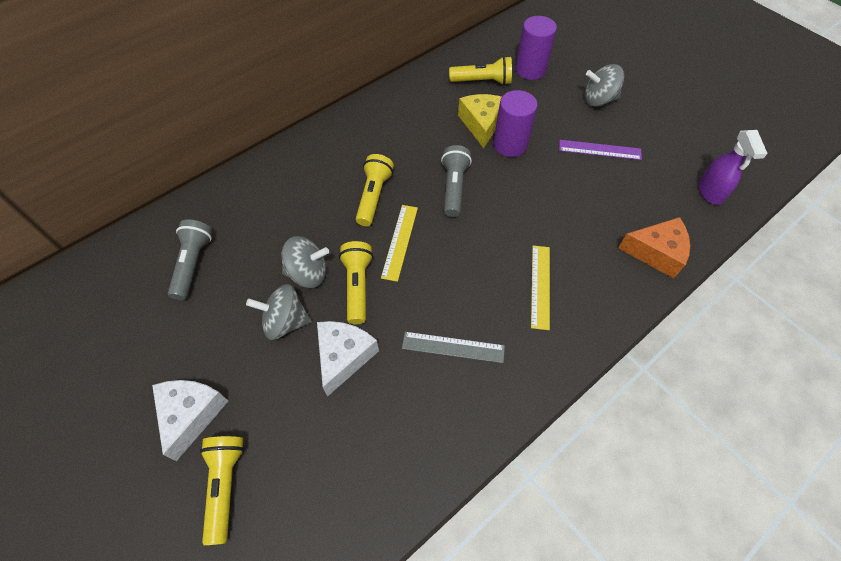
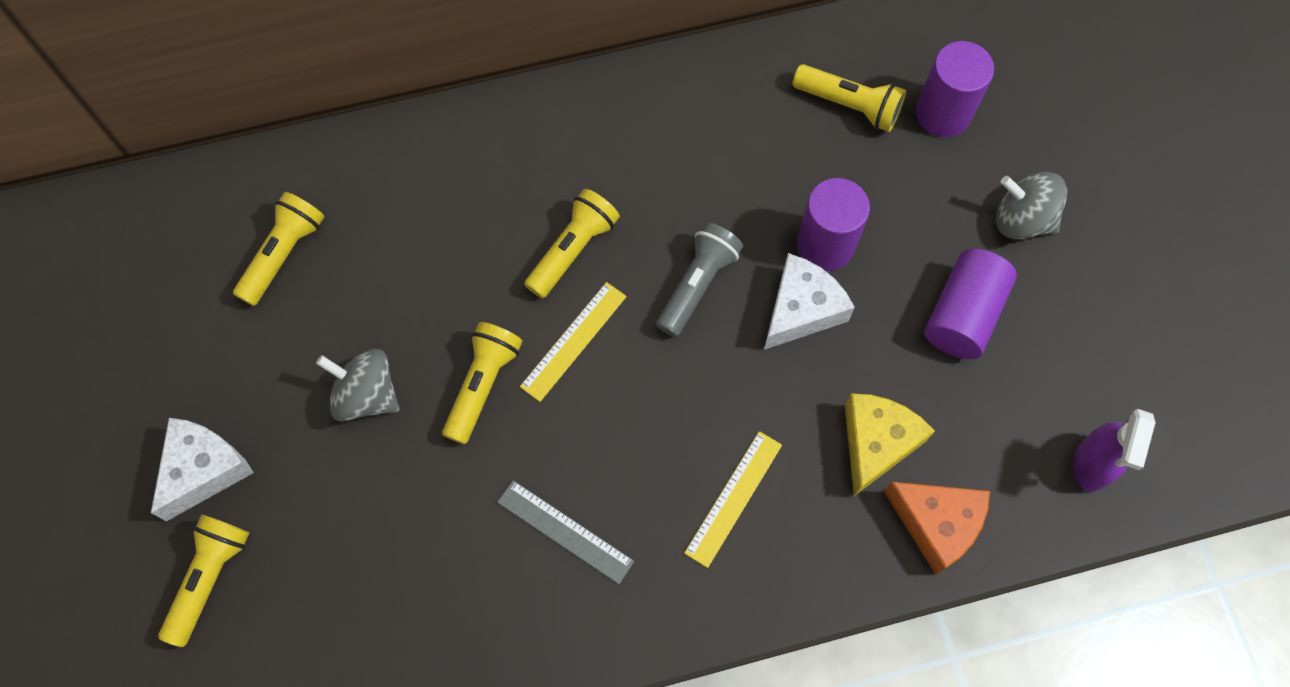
camera: 25 degrees right, 10 degrees up
(193, 264) = (284, 254): grey flashlight -> yellow flashlight
(308, 273) = (426, 335): grey spinning top -> none
(344, 357) = (418, 479): white cheese -> white cheese (801, 310)
(482, 124) = (802, 189): yellow cheese -> yellow cheese (876, 443)
(599, 150) = (963, 314): purple ruler -> purple cylinder

